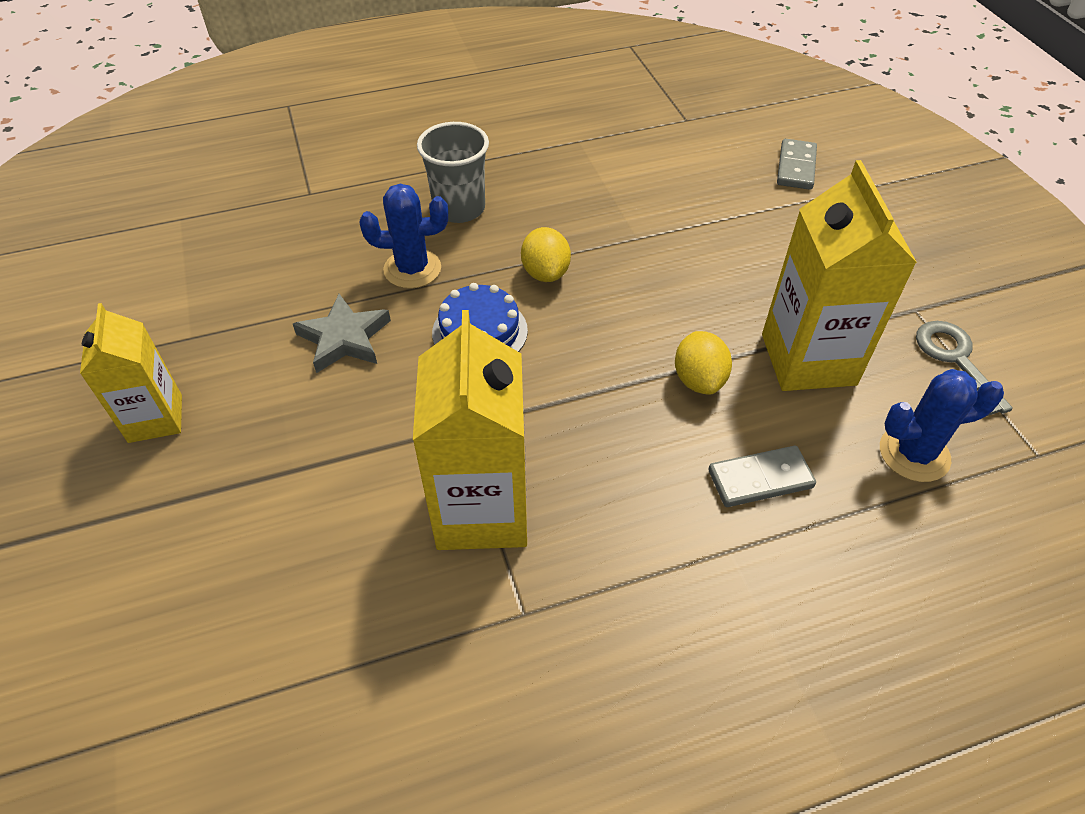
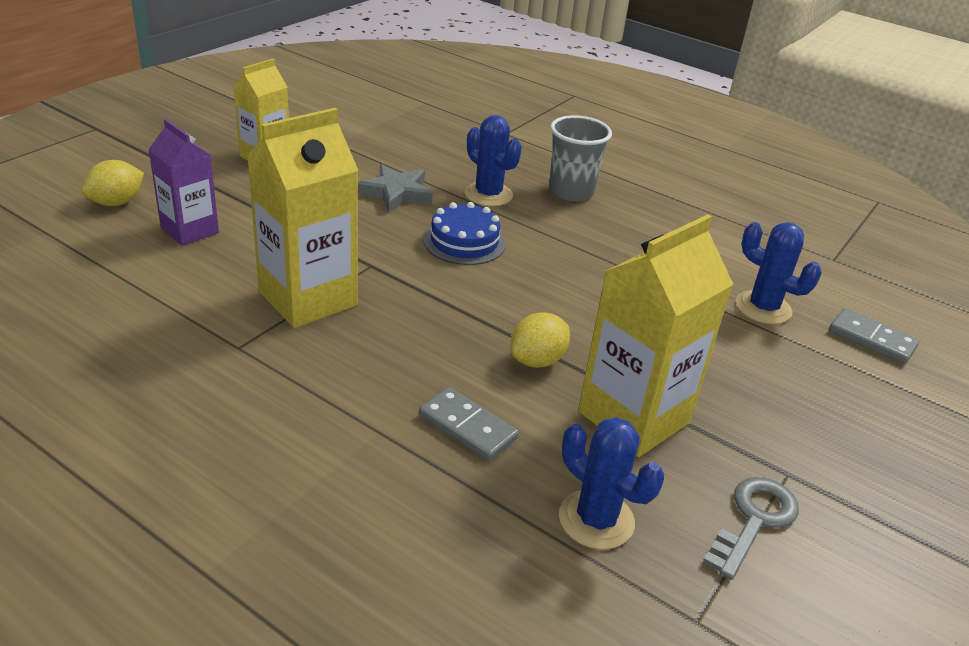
camera: 50 degrees right, 15 degrees down
(255, 567) = (190, 230): none -> purple carton
(545, 273) = (557, 249): yellow lemon -> yellow lemon (116, 202)
(720, 198) = (763, 308): none -> blue cactus
(796, 167) = (871, 339): grey domino -> grey domino turned 60 degrees clockwise

